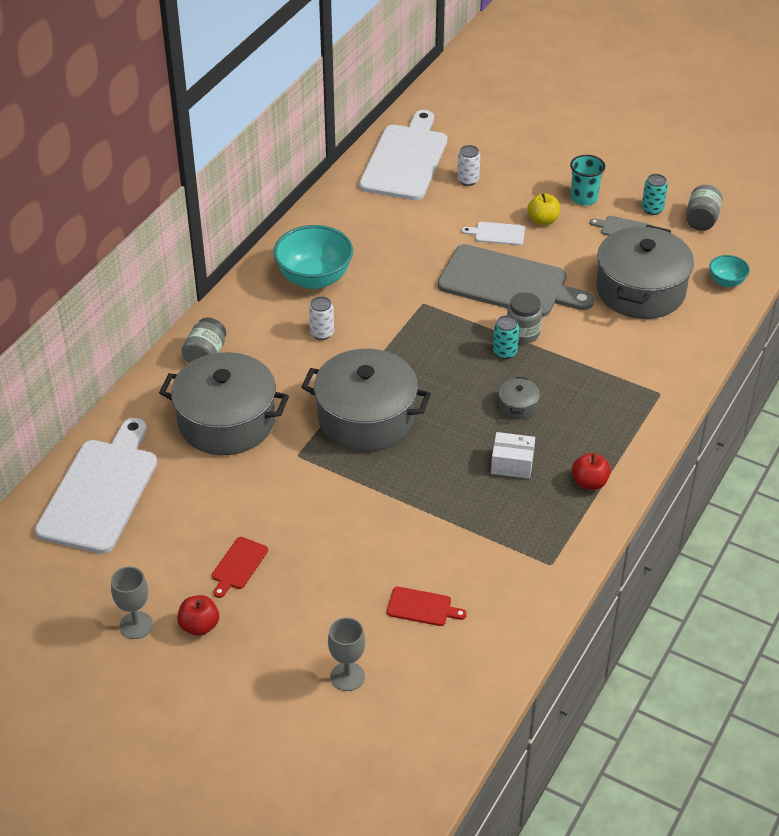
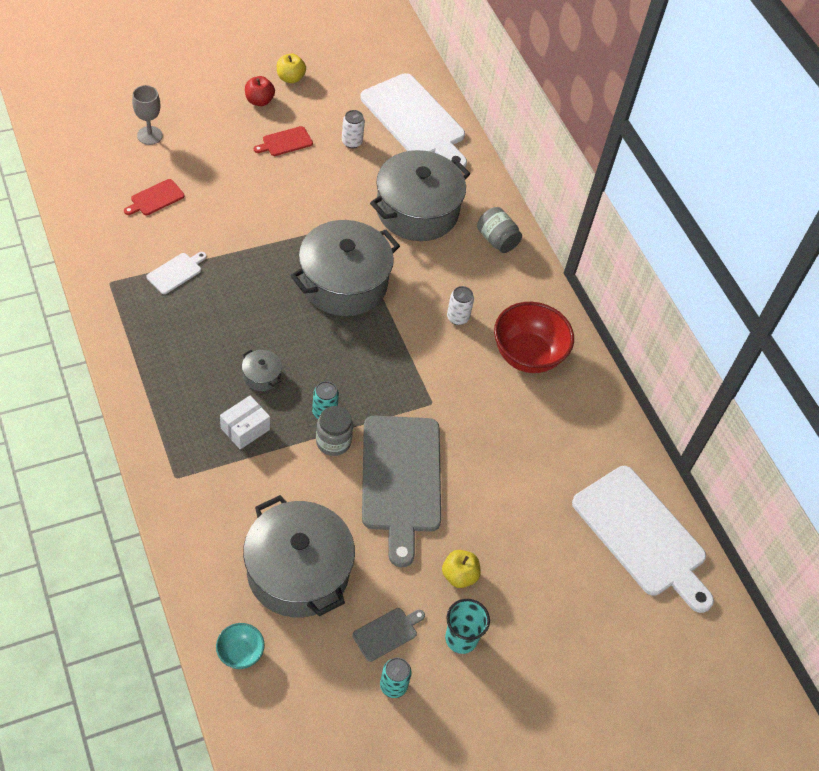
camera: 120 degrees right, 10 degrees up
(136, 625) = (290, 78): grey goblet -> yellow apple
(238, 565) = (285, 142): red cutting board -> red cutting board turned 90 degrees counterclockwise
(314, 278) = (527, 355): turquoise bowl -> red bowl
(468, 180) = (569, 562): white can -> white can (352, 142)
(497, 234) = (472, 523): white cutting board -> white cutting board (176, 272)
(508, 283) = (401, 479): grey cutting board -> grey cutting board turned 60 degrees counterclockwise
(512, 464) = (212, 329): white box -> white box (245, 429)
(589, 482) = (147, 358): red apple -> none
(701, 220) = (338, 716): grey jar -> none

